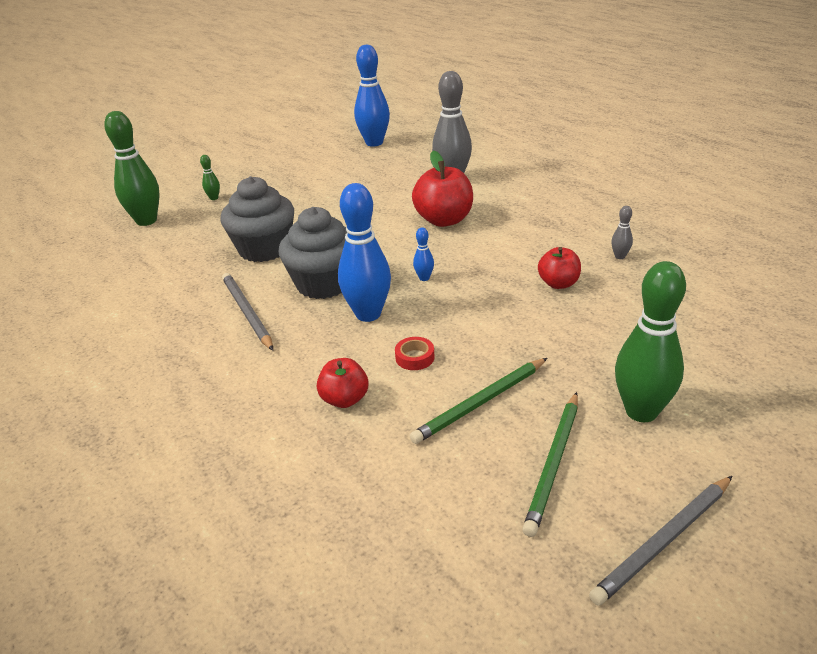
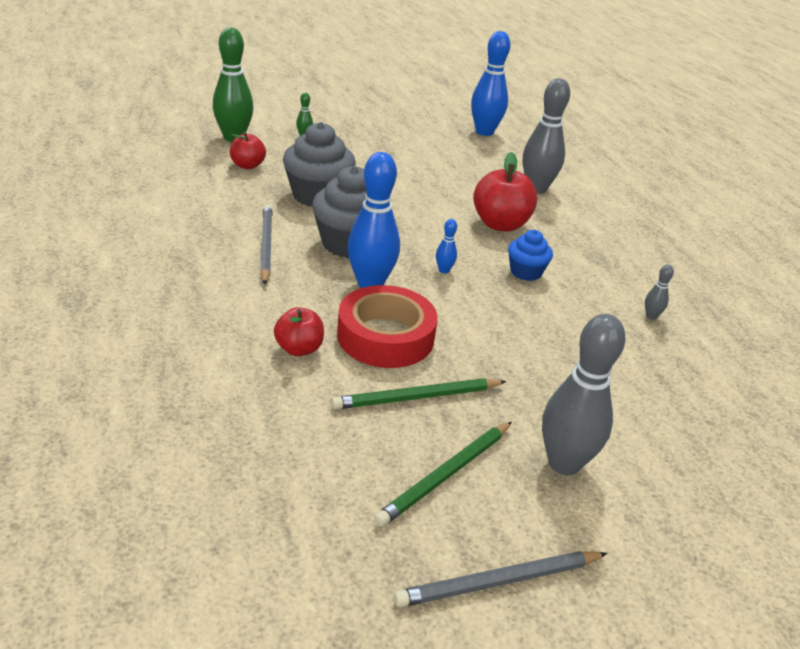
camera: 15 degrees right, 0 degrees up
(415, 357) = (385, 336): red tape -> red tape, size x2.48
(494, 255) = (525, 272): none -> blue cupcake
(558, 283) = (569, 320): red apple -> red apple (247, 165)
(641, 411) = (564, 463): green bowling pin -> grey bowling pin

